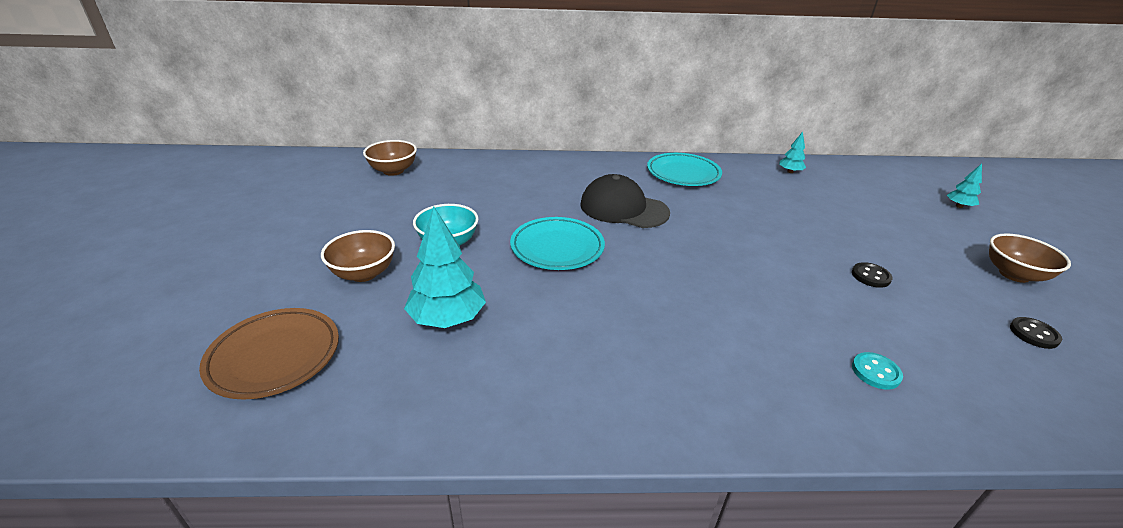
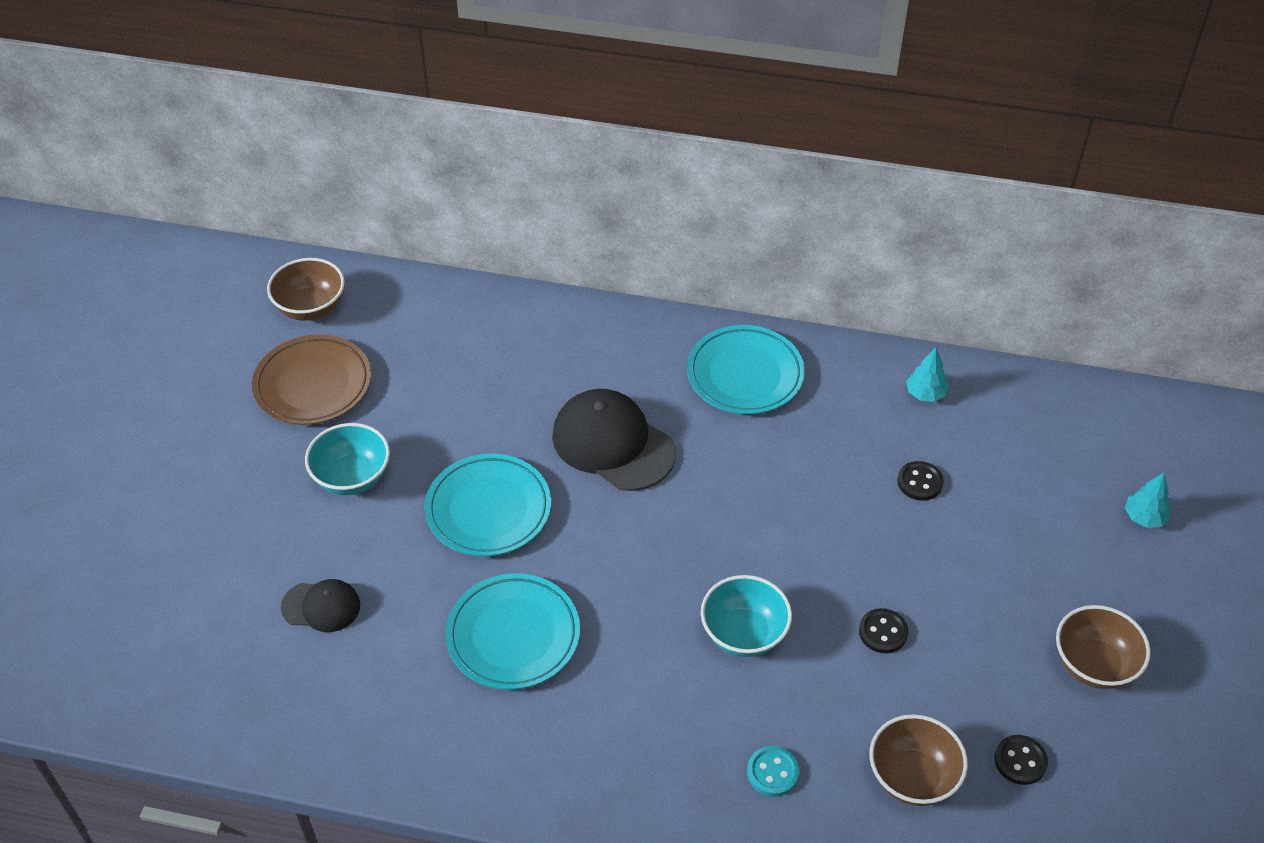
camera: 15 degrees right, 15 degrees up
(275, 356) = (134, 626): brown plate -> brown plate (313, 385)
(364, 273) = (240, 516): brown bowl -> brown bowl (912, 777)
(447, 319) = (321, 606): turquoise tree -> black cap
(614, 315) = (513, 636): none -> turquoise plate
(781, 290) = (744, 634): none -> turquoise bowl
(822, 205) = (920, 482): none -> black button

